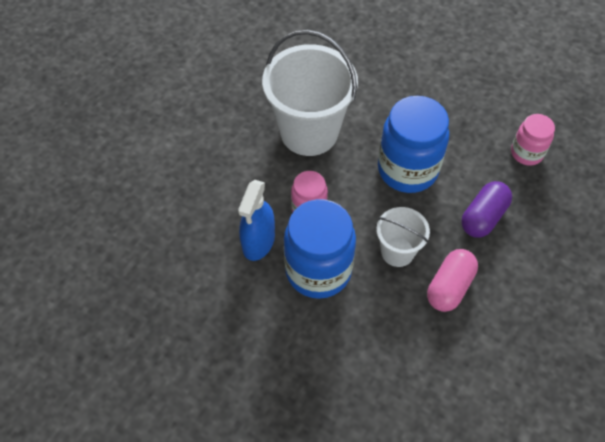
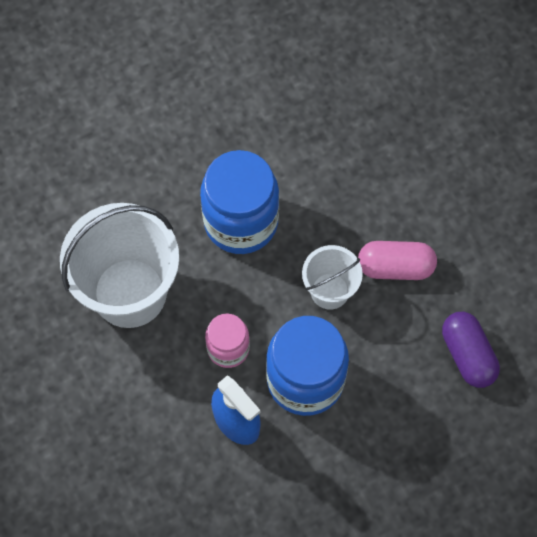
camera: 60 degrees left, 10 degrees up
(449, 287) = (395, 267): pink capsule -> pink capsule turned 60 degrees counterclockwise
(483, 217) = (340, 186): purple capsule -> purple capsule (468, 354)
(526, 153) = (293, 96): pink jar -> none

